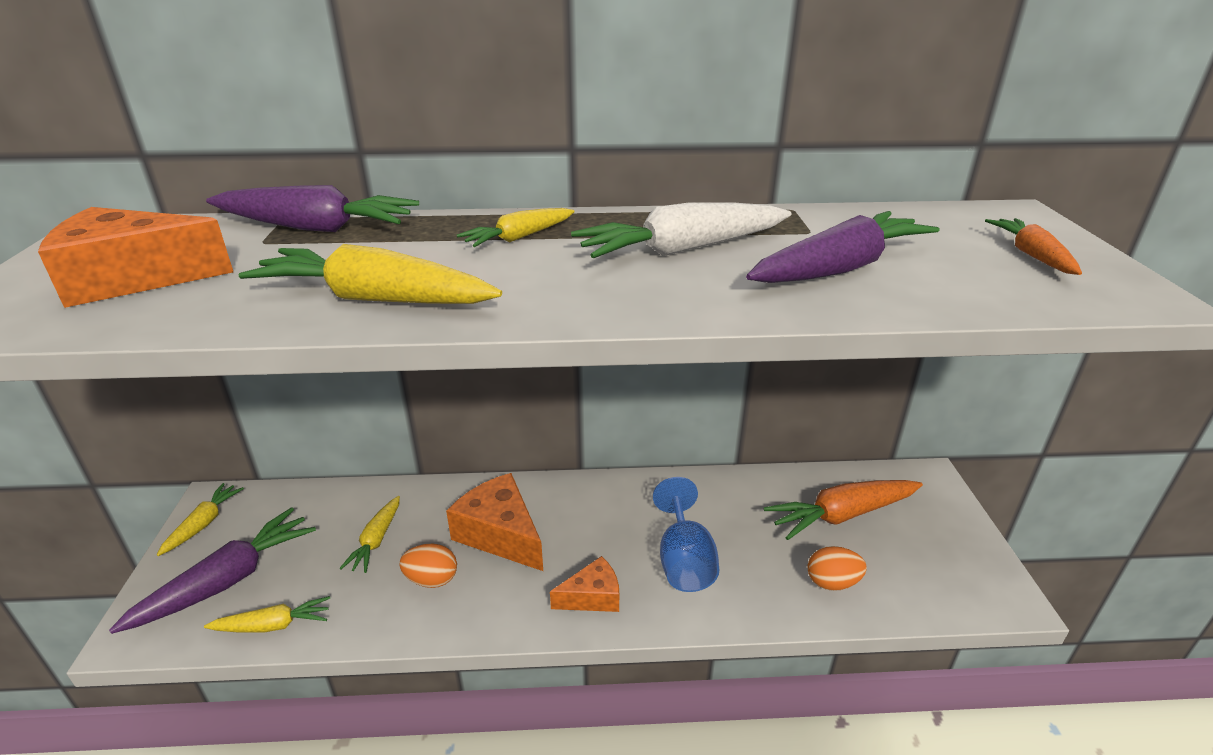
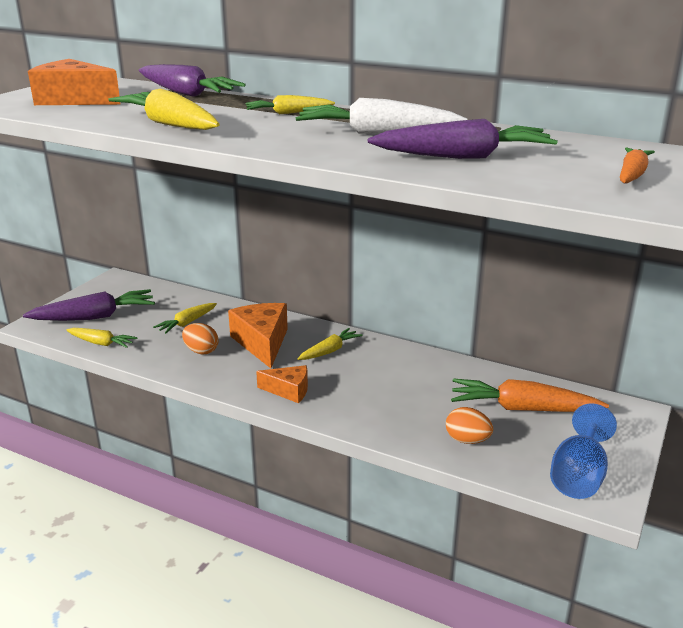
camera: 30 degrees right, 5 degrees down
(203, 524) = (103, 288): yellow carrot -> yellow carrot (330, 351)
(684, 560) = (369, 393): blue goblet -> blue goblet (578, 476)

